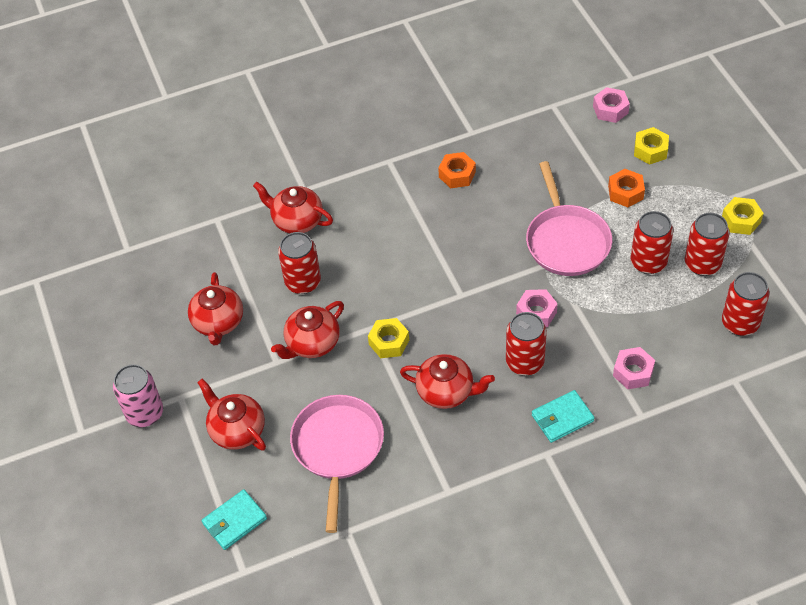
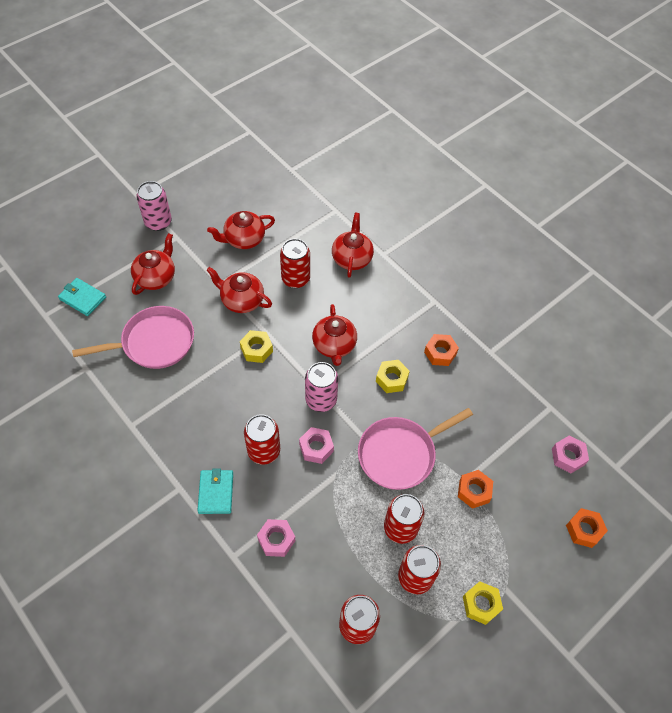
camera: 65 degrees right, 5 degrees up
(446, 392) = (220, 401): red teapot -> red teapot (334, 345)
(478, 295) = (321, 400): none -> pink can
(562, 418) = (216, 493): turquoise wallet -> turquoise wallet turned 45 degrees clockwise
(650, 150) = (533, 502): yellow nut -> yellow nut (391, 379)
(688, 122) = (584, 530): none -> orange nut

